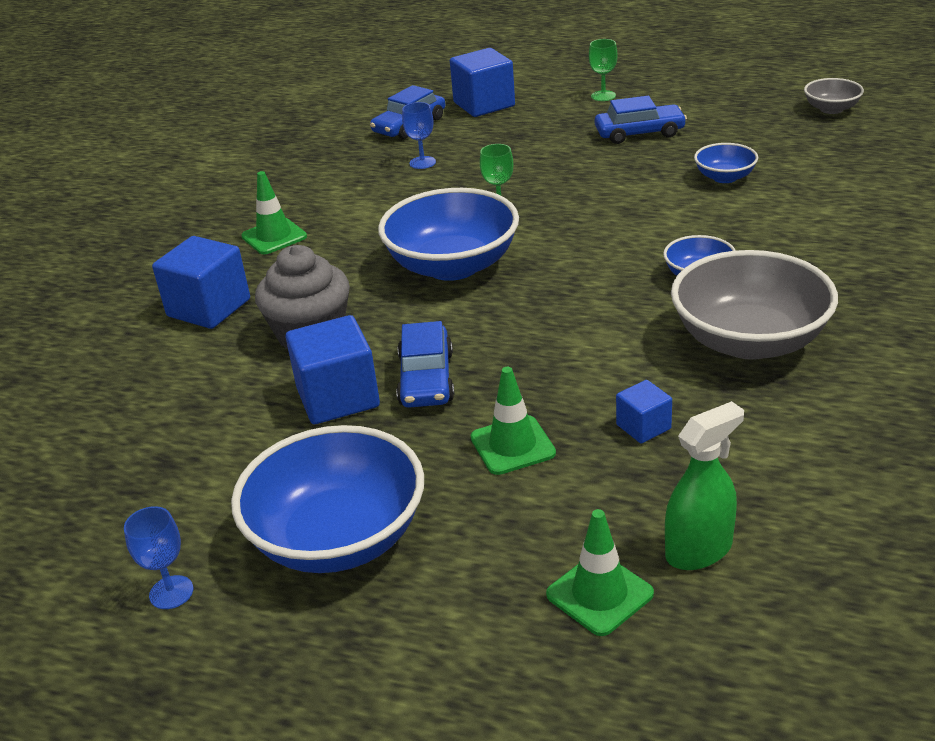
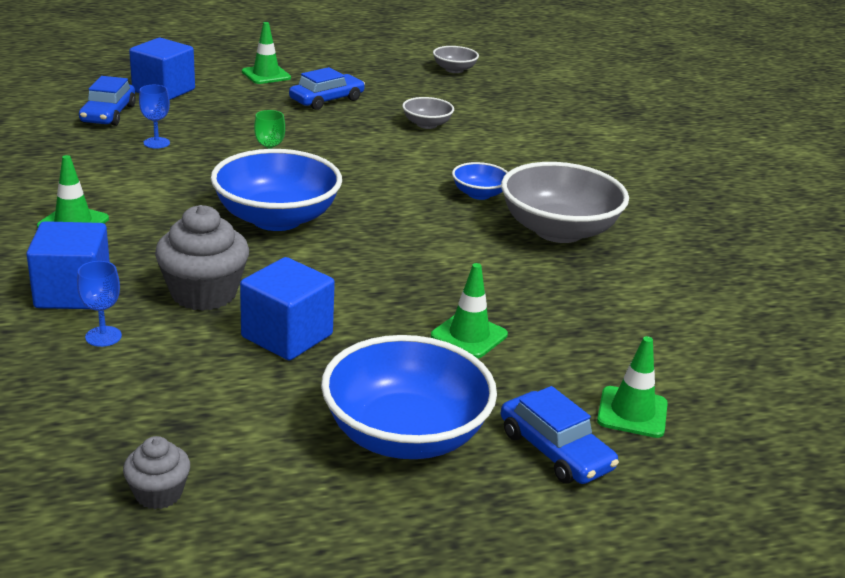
camera: 40 degrees left, 5 degrees down
(88, 523) = (158, 493): none -> grey cupcake
(171, 592) = (306, 518): blue goblet -> blue goblet (103, 336)
(426, 379) = (348, 305): blue car -> blue car (555, 450)
(603, 96) = (266, 75): green goblet -> green traffic cone
(643, 427) = (547, 301): blue cube -> none
(699, 550) = (664, 367): green spray bottle -> none
(724, 177) = (427, 124): blue bowl -> grey bowl

